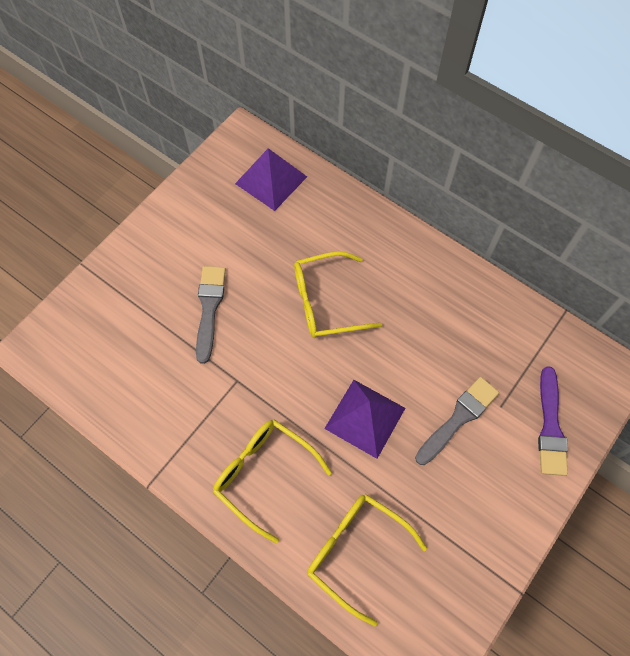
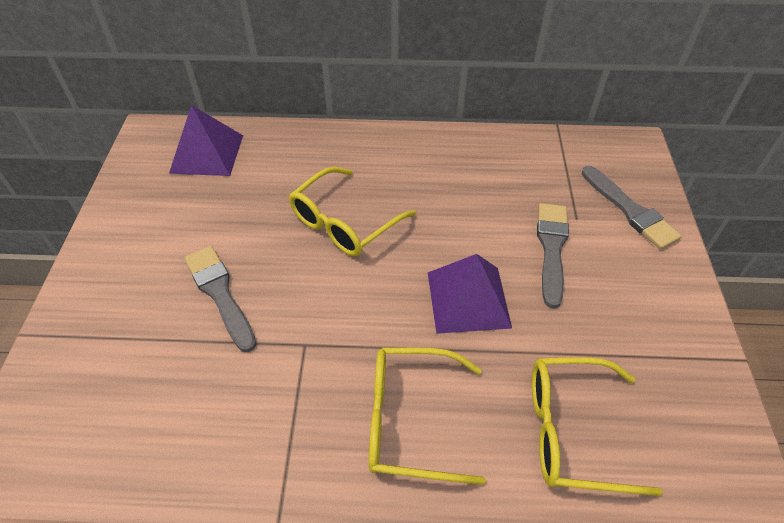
camera: 35 degrees left, 15 degrees down
(550, 426) = (630, 210): purple brush -> grey brush

